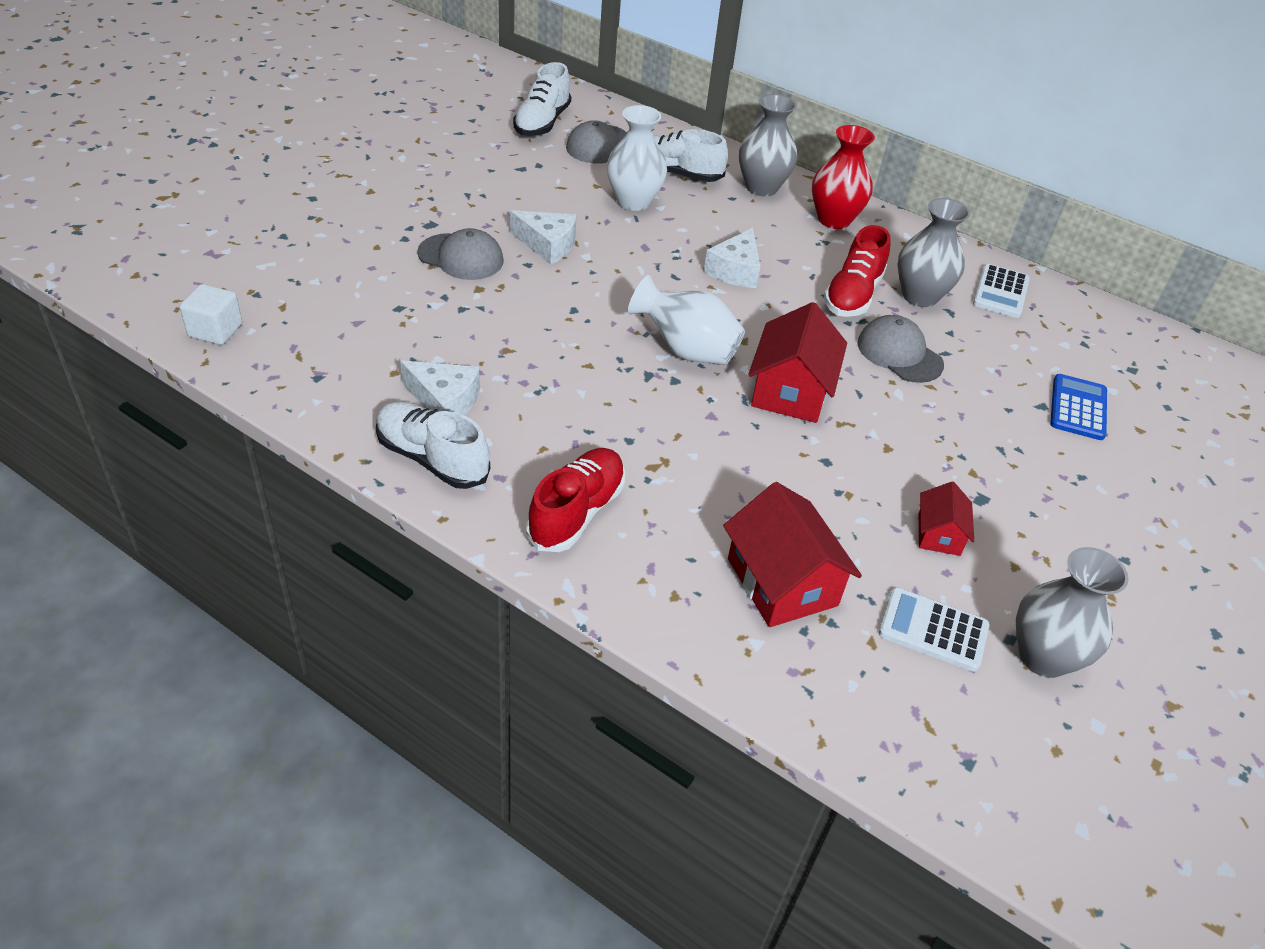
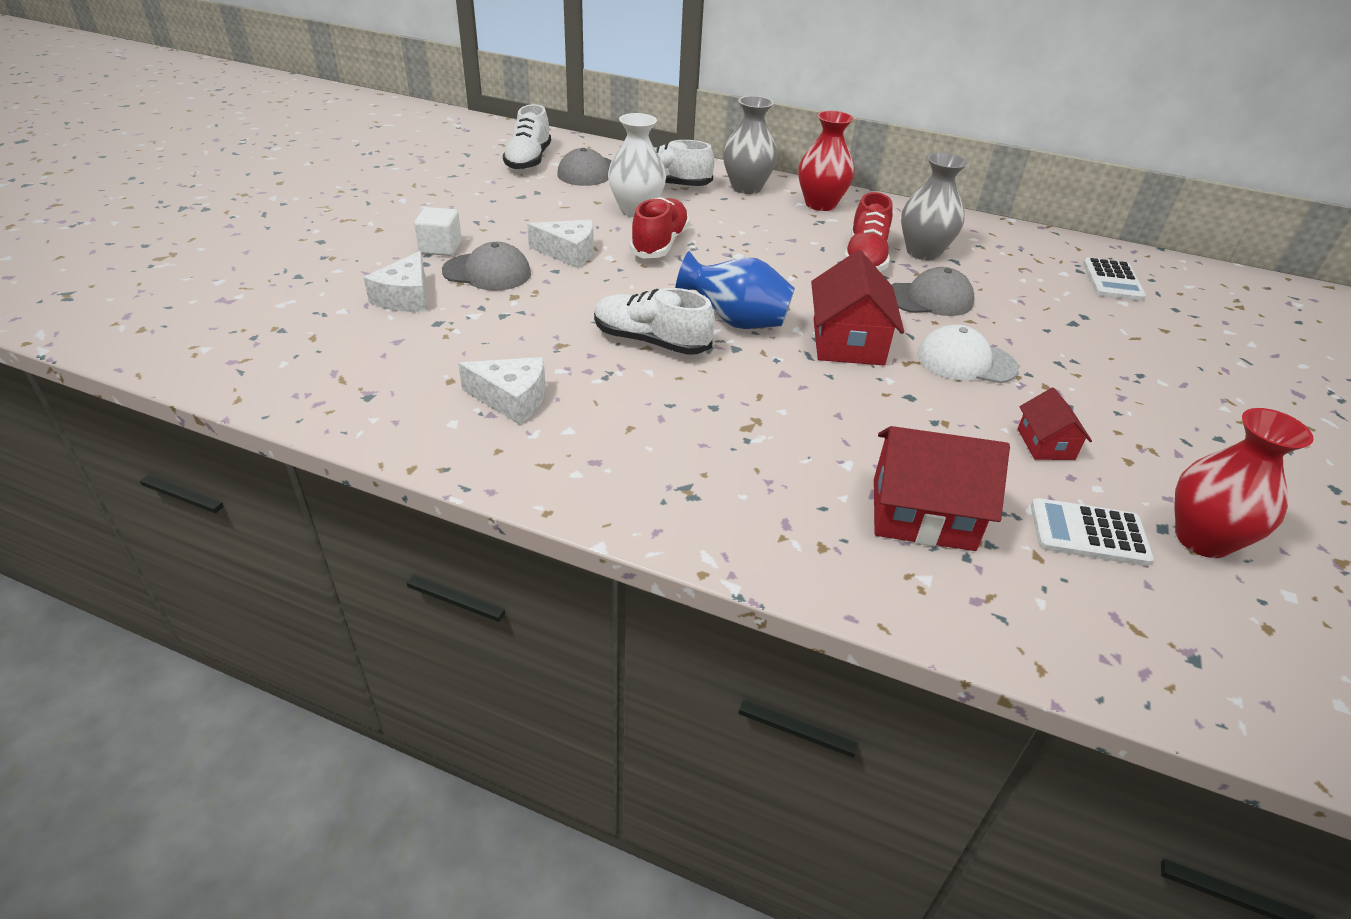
camera: 10 degrees left, 5 degrees down
(215, 330) = (243, 368): white cube -> white cube (441, 248)
(432, 459) = (516, 455): white shoe -> white shoe (651, 342)
(576, 512) = (688, 482): red shoe -> red shoe (659, 244)
(686, 350) = (735, 322): white vase -> blue vase
(735, 270) = (752, 252): white cheese -> white cheese (406, 297)
(782, 582) = (922, 514): red house -> red house turned 45 degrees counterclockwise
(899, 354) = (929, 299): grey cap -> grey cap turned 135 degrees clockwise
(903, 432) = (966, 361): none -> white cap
(1000, 292) = (989, 241): white calculator -> white calculator (1112, 280)
(1043, 657) = (1202, 539): grey vase -> red vase
(1078, 408) = (1104, 320): blue calculator -> none

